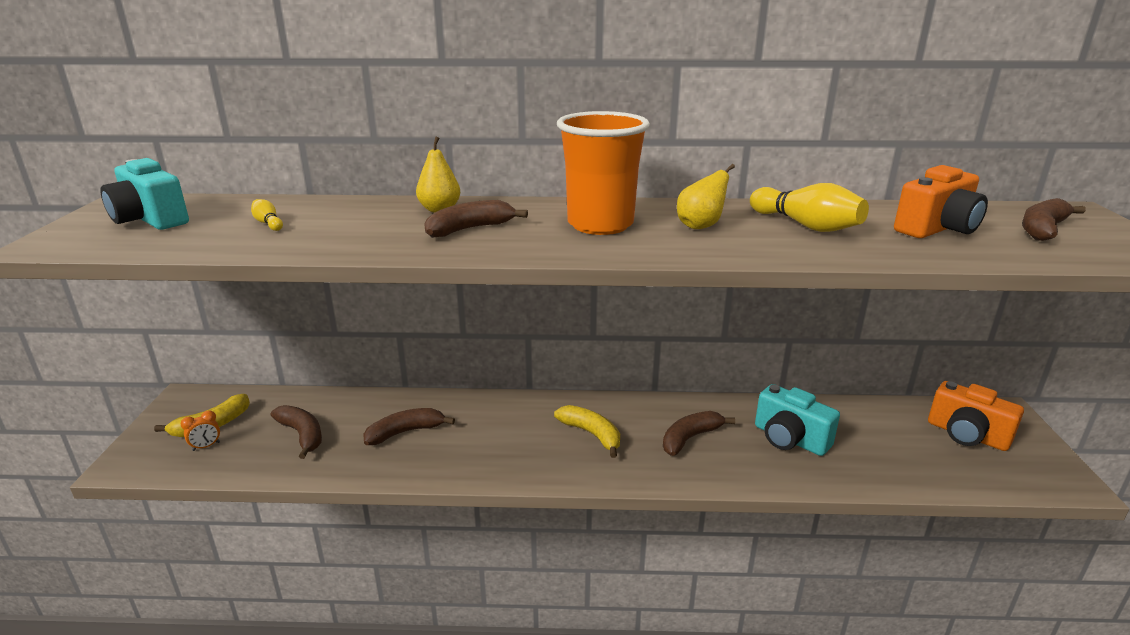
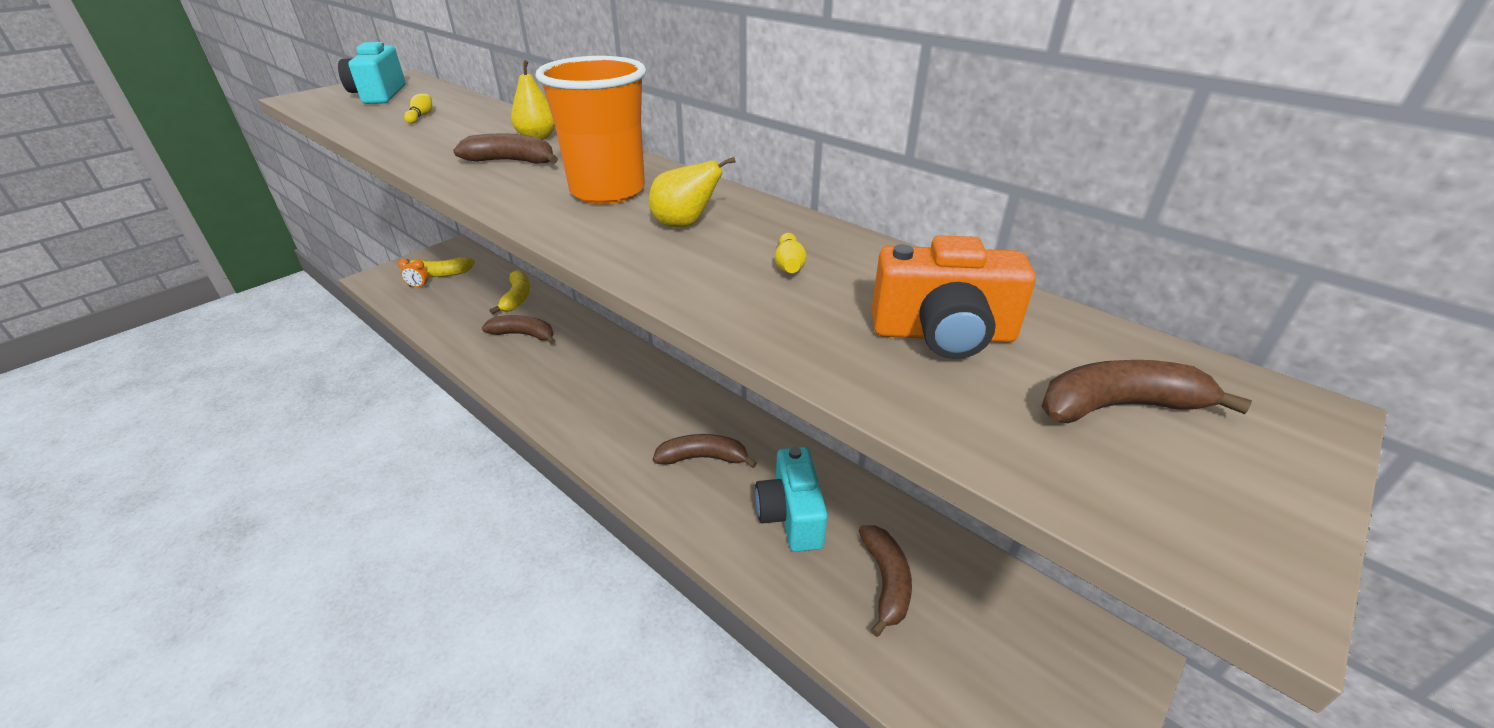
camera: 40 degrees right, 10 degrees up
(302, 435) = (470, 305): brown banana -> brown banana (886, 582)
(592, 434) = (634, 407): yellow banana -> yellow banana (517, 298)
(806, 226) = (789, 265): yellow bowling pin -> yellow bowling pin, size x0.48
(966, 435) = (1008, 645): orange camera -> none

